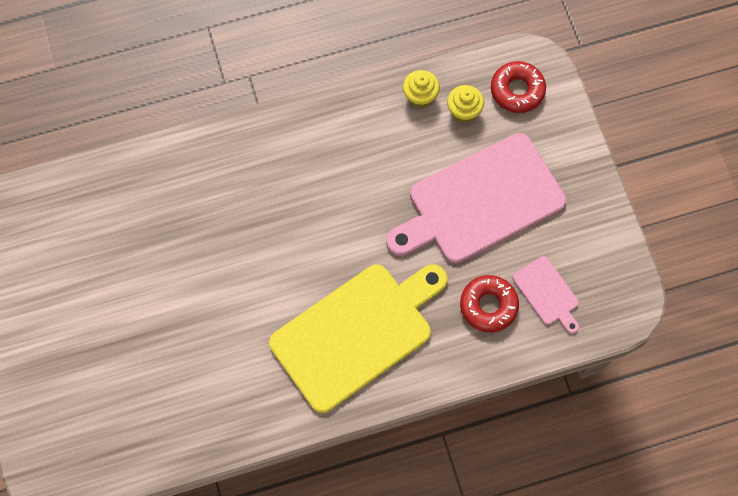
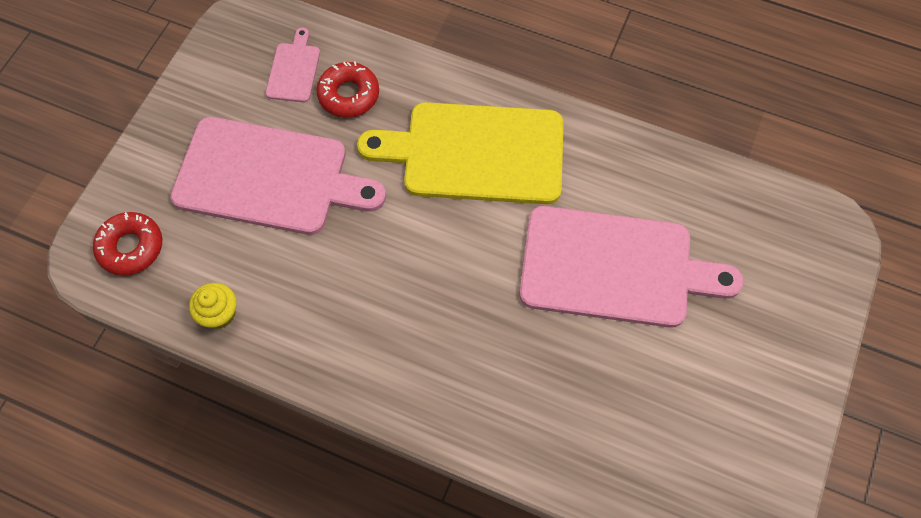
camera: 140 degrees left, 5 degrees down
(192, 323) = (614, 268): none -> pink cutting board
(463, 111) = (197, 267): yellow cupcake -> none

